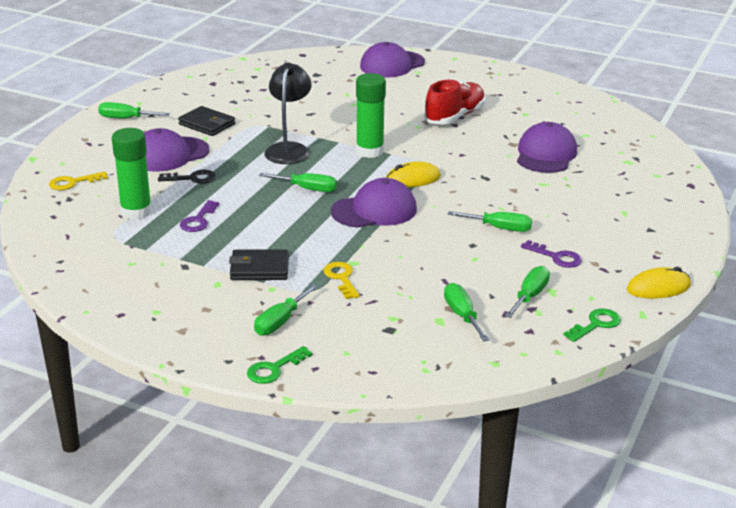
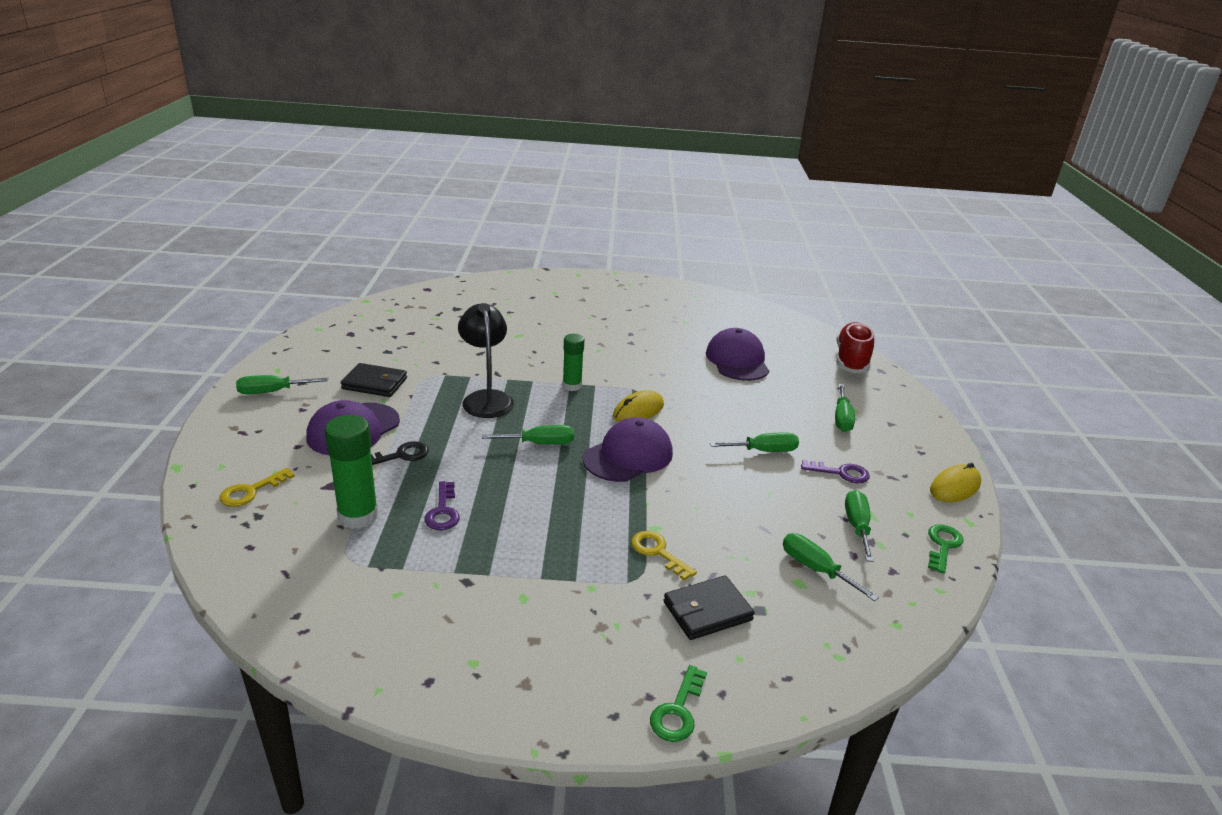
camera: 25 degrees left, 0 degrees up
(259, 268) = (558, 562): black wallet -> black wallet (707, 611)
(280, 322) = (634, 634): green screwdriver -> green screwdriver (842, 418)
(370, 151) = (572, 386): green glue stick -> green glue stick, size x0.64
(392, 64) = (524, 288): purple cap -> none
(454, 116) = (624, 334): red shoe -> red shoe (851, 360)

